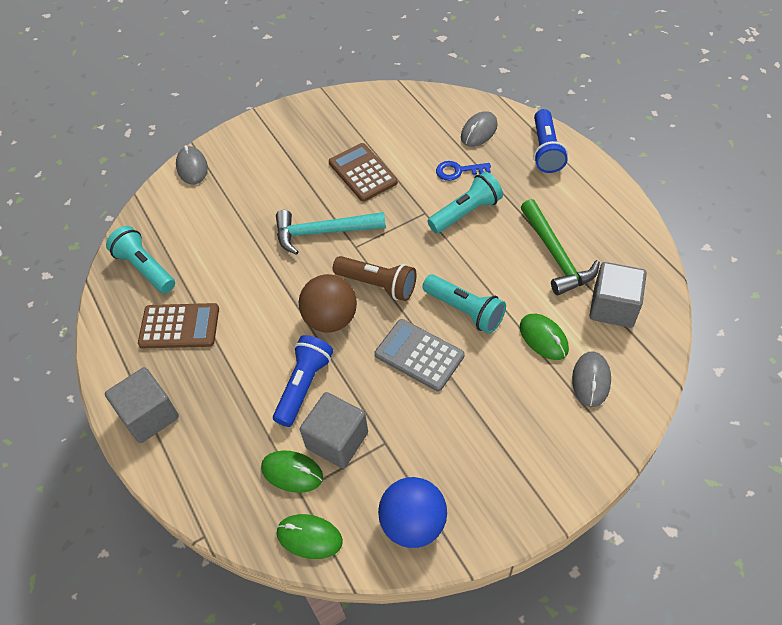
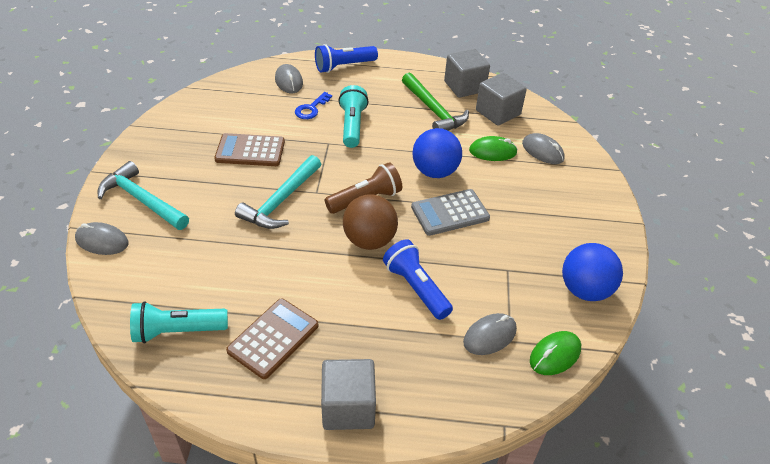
camera: 60 degrees left, 10 degrees down
(249, 156) = (142, 200): none -> turquoise hammer
(292, 472) = (489, 336): green mouse -> grey mouse
(337, 440) = (483, 294): grey cube -> grey cube (464, 87)
(464, 310) = (435, 172): turquoise flashlight -> blue ball
(545, 150) = (344, 66): blue flashlight -> blue flashlight turned 120 degrees clockwise
(556, 255) = (433, 110): green hammer -> green hammer turned 45 degrees clockwise

